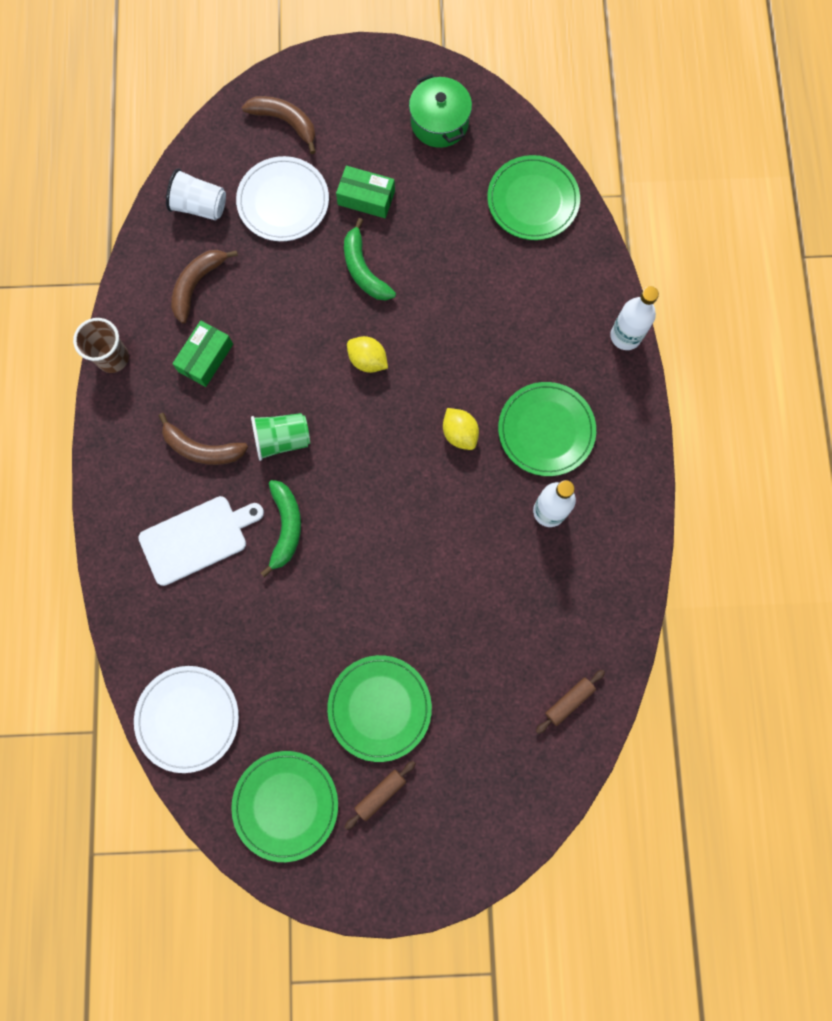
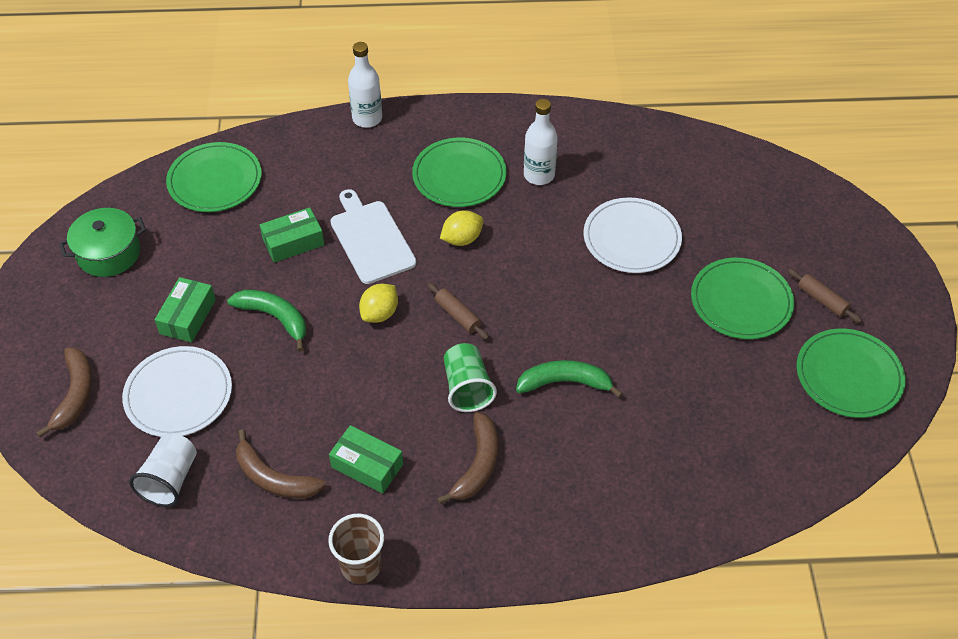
camera: 90 degrees left, 25 degrees down
(188, 718) = (779, 466): white plate -> white plate (632, 238)
(197, 538) = (582, 465): white cutting board -> white cutting board (371, 239)
(285, 122) = (75, 395): brown banana -> brown banana turned 150 degrees clockwise
(364, 270) = (274, 318): green banana -> green banana turned 120 degrees counterclockwise
(454, 278) = (293, 242): none -> green box
(569, 701) = (713, 166): brown rolling pin -> brown rolling pin (457, 315)

